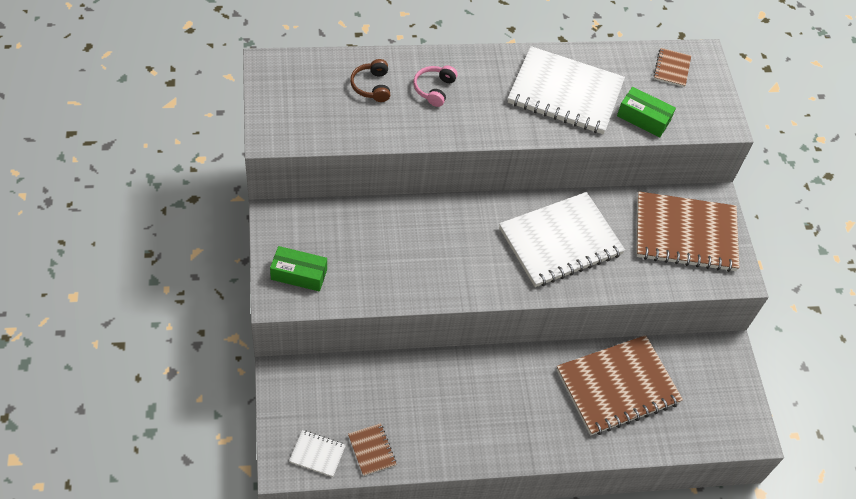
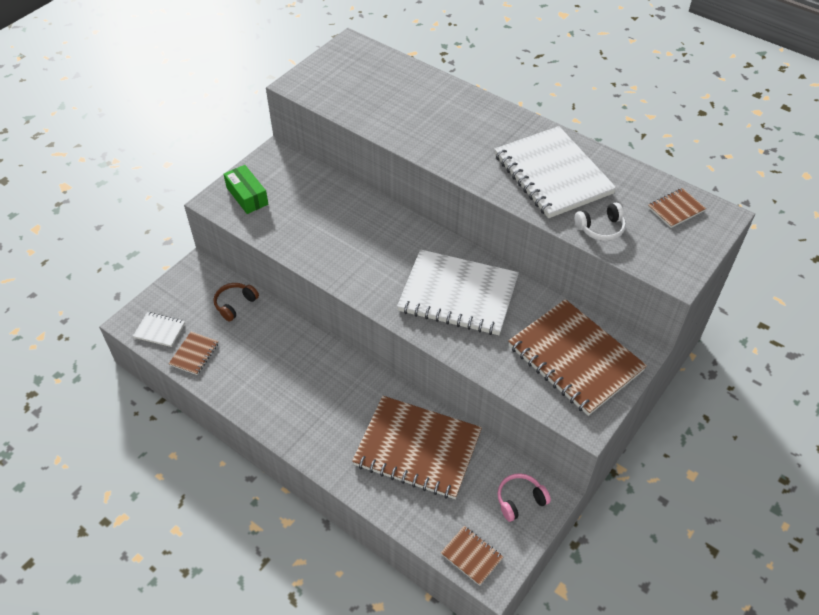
camera: 50 degrees right, 5 degrees down
(317, 454) = (160, 330): white notebook -> white notebook turned 45 degrees counterclockwise
(372, 86) = (405, 91): brown headphones -> brown headphones (235, 304)
(434, 89) = (448, 117): pink headphones -> pink headphones (520, 500)
(643, 118) = (600, 228): green box -> white headphones
(729, 433) = (471, 556): none -> brown notebook

